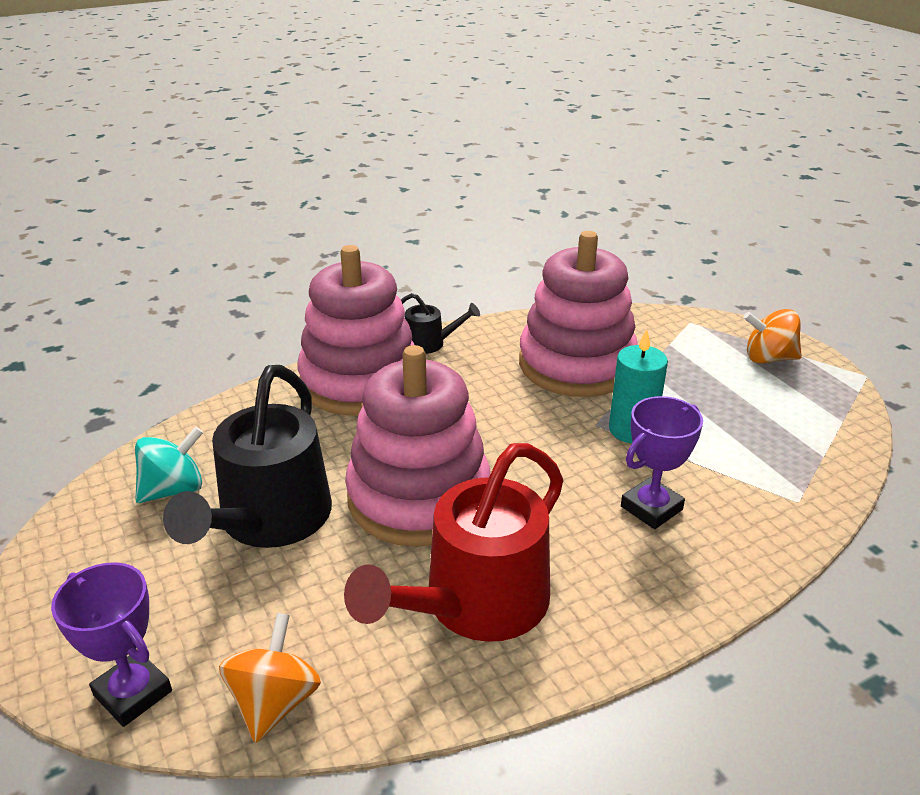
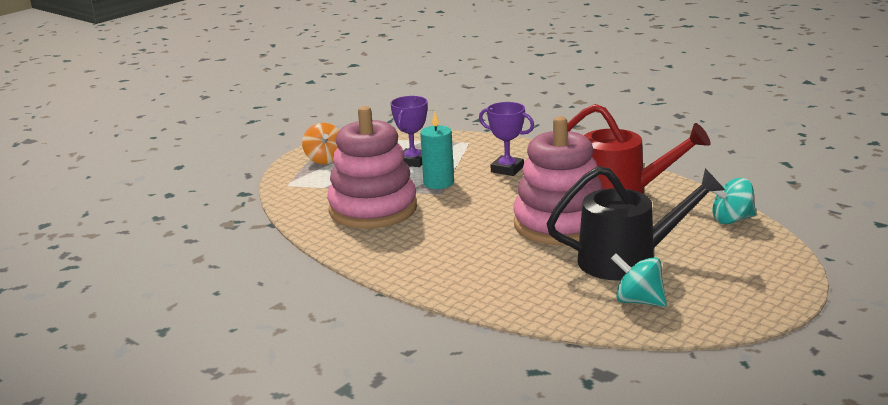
camera: 110 degrees left, 10 degrees down
(133, 693) = (774, 252): purple trophy -> purple trophy (413, 161)
(274, 702) = (731, 220): orange spinning top -> turquoise spinning top
(360, 381) = (454, 276): pink stacking toy -> none
(430, 343) = (378, 264): black watering can -> none

